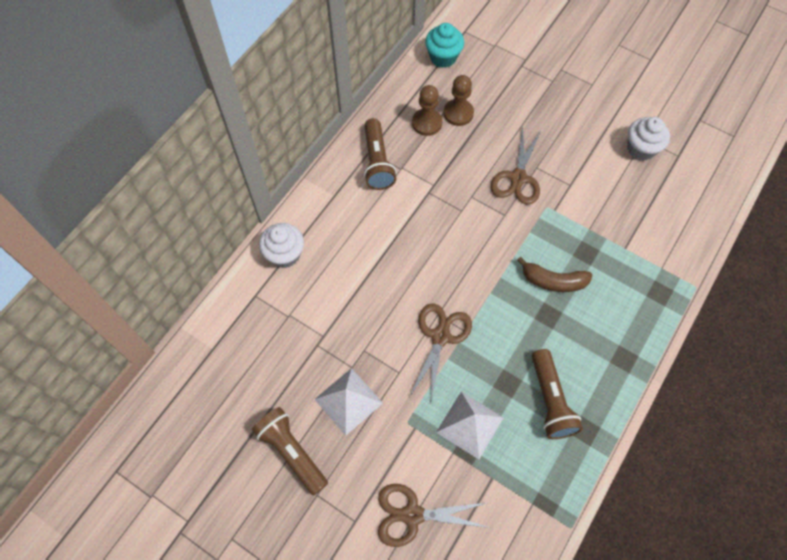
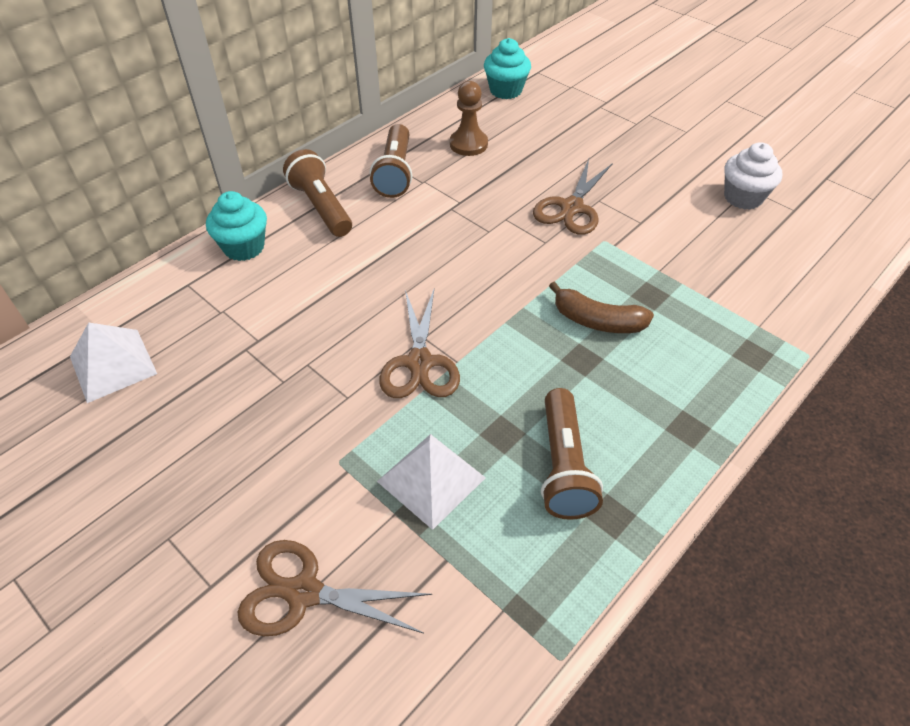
camera: 10 degrees right, 15 degrees down
(285, 254) = (244, 247): white cupcake -> turquoise cupcake
(291, 452) = (155, 474): brown flashlight -> brown flashlight (321, 207)
(348, 401) = (262, 422): white pyramid -> white pyramid (113, 365)
(440, 336) = (420, 363): brown scissors -> brown scissors turned 150 degrees clockwise
(458, 113) = (510, 140): brown pawn -> none

